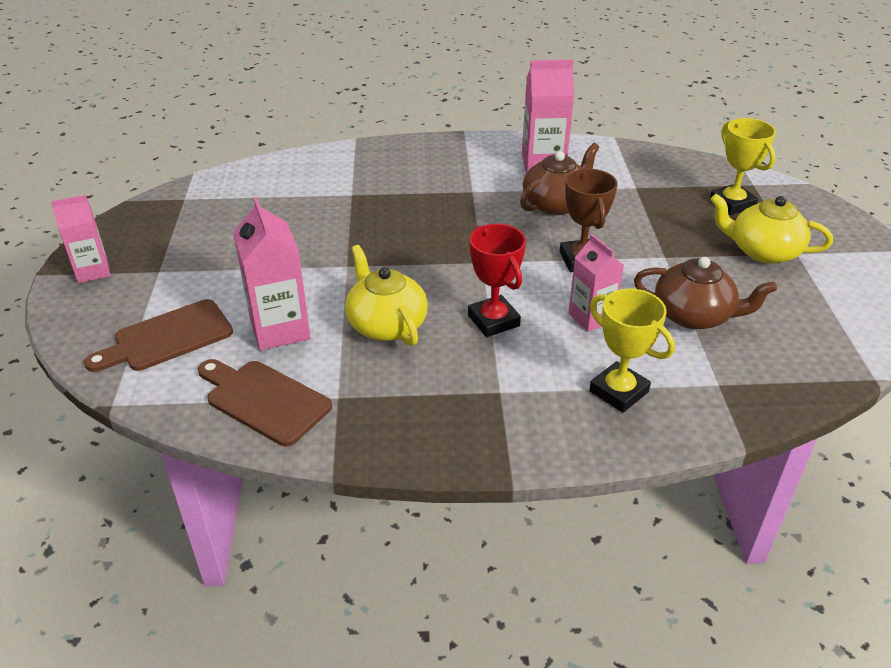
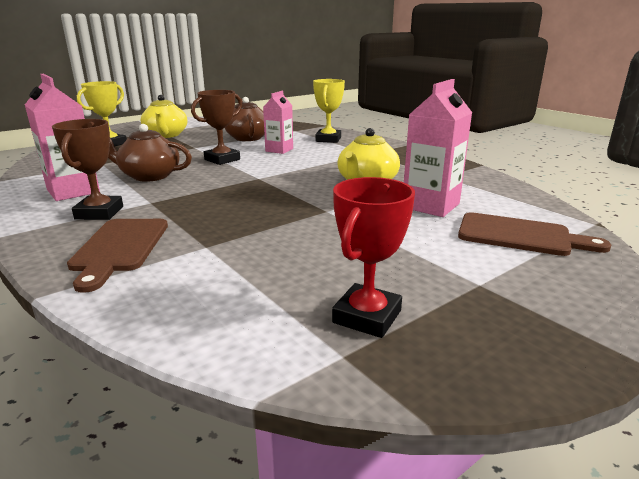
camera: 125 degrees left, 15 degrees down
(92, 271) = (562, 326): pink carton -> none
(263, 400) = (485, 189): brown cutting board -> brown cutting board (119, 248)
(471, 168) = (99, 213): none -> brown trophy
(493, 321) = (316, 164): red trophy -> red trophy (367, 316)

